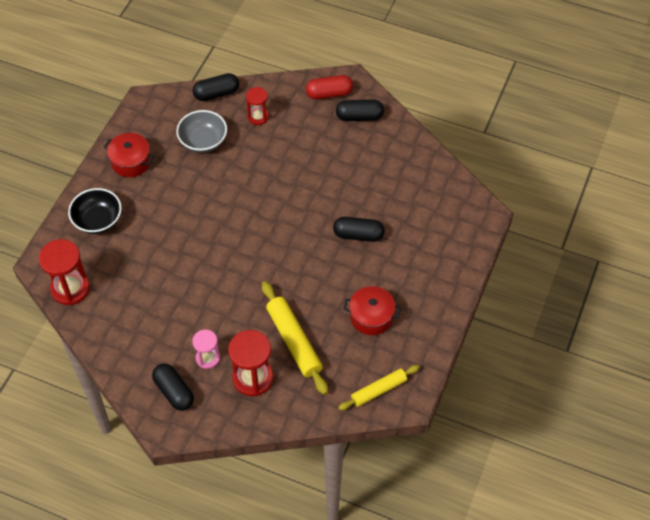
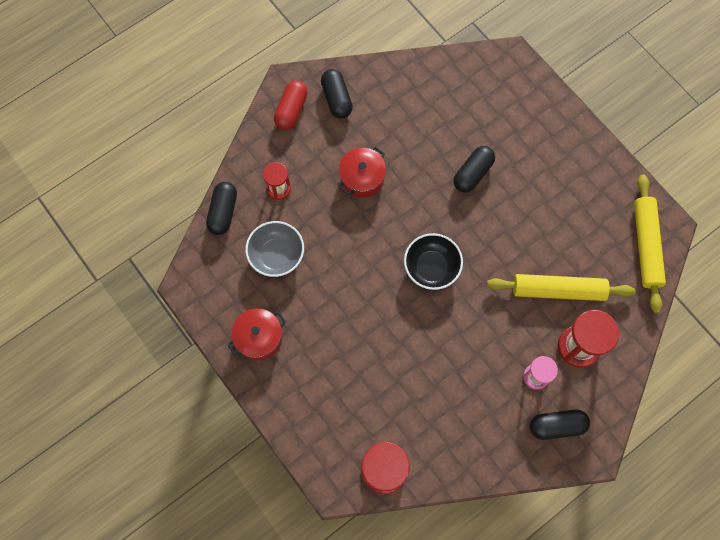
camera: 60 degrees left, 15 degrees up
(98, 220) = (314, 405): black bowl -> black bowl (431, 267)
(359, 116) = (336, 99): black capsule -> black capsule turned 45 degrees counterclockwise
(371, 317) = (567, 210): red pot -> red pot (362, 178)
(379, 390) = (646, 245): yellow rolling pin -> yellow rolling pin, size x1.54

